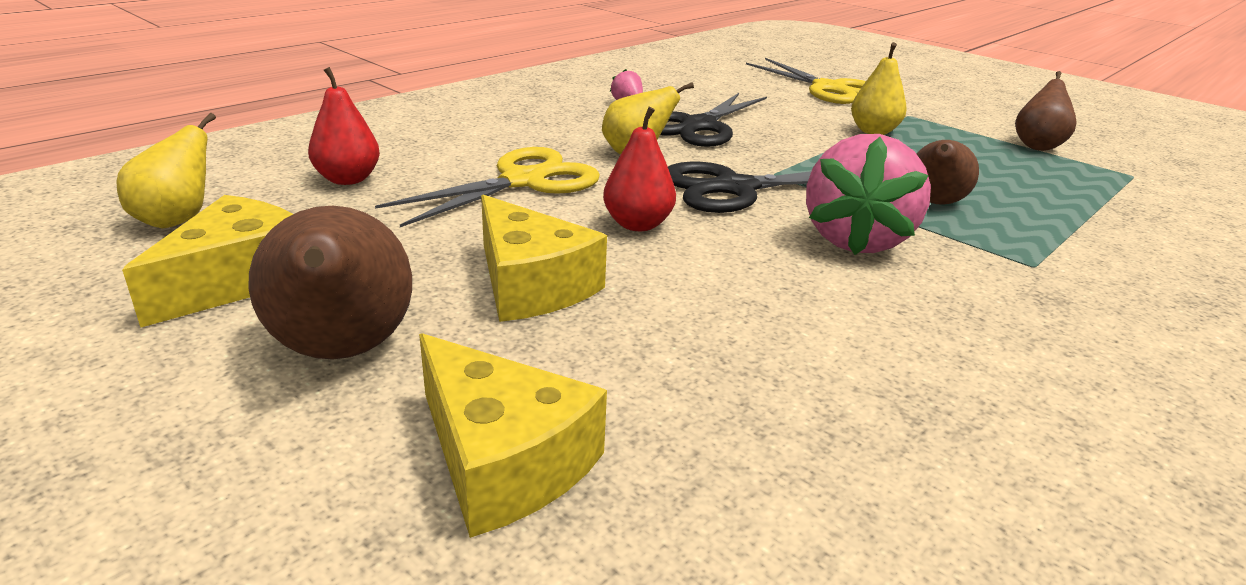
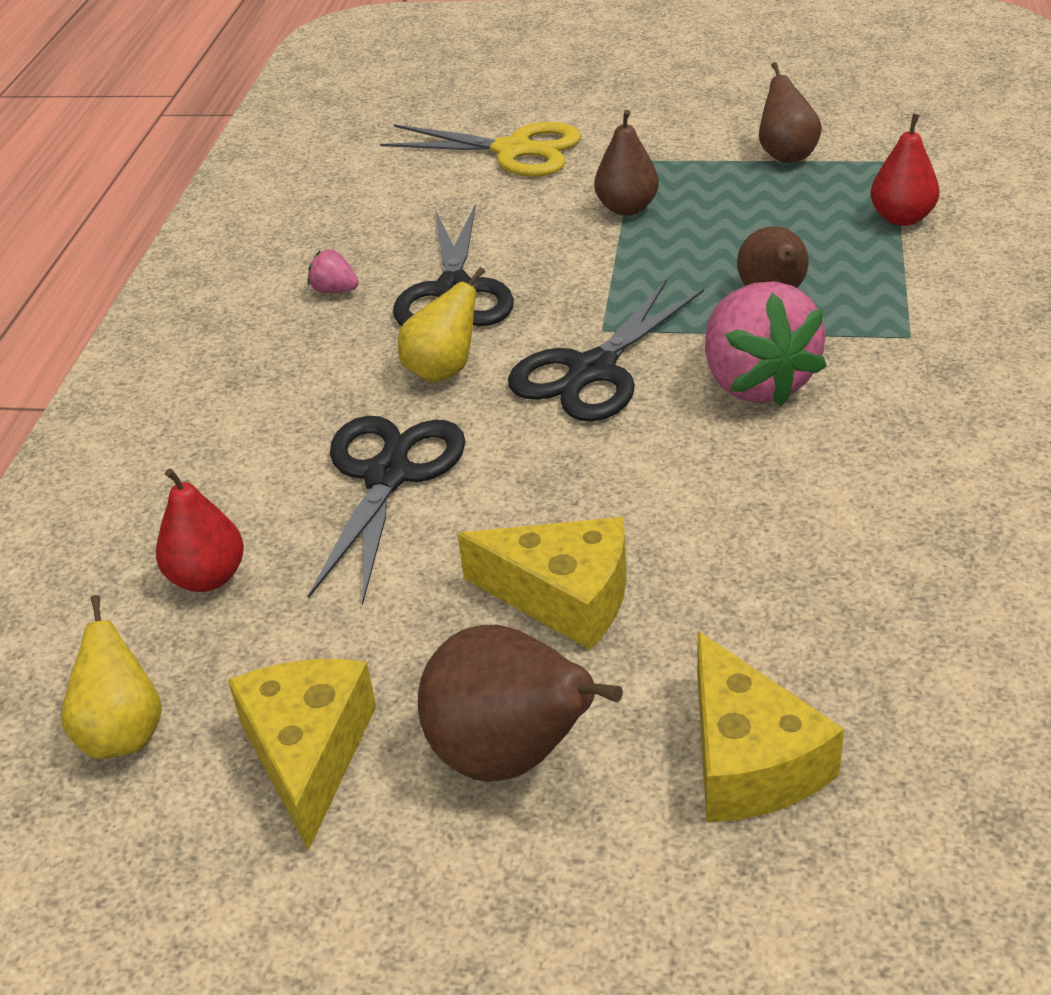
camera: 30 degrees left, 10 degrees up
(503, 460) = (749, 760): yellow cheese -> yellow cheese turned 60 degrees clockwise
(522, 181) = (387, 476): yellow scissors -> black scissors
(637, 224) = (563, 471): red pear -> red pear (902, 218)
(873, 131) = (627, 208): yellow pear -> brown pear

